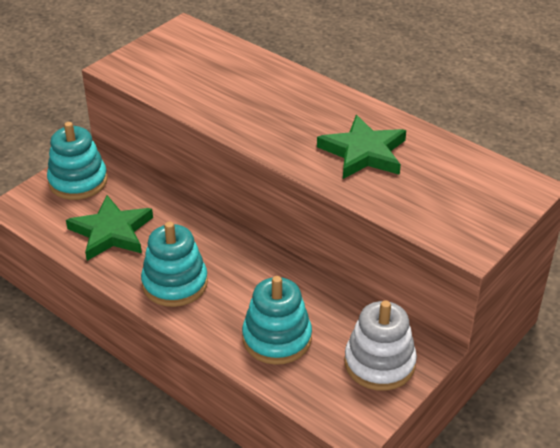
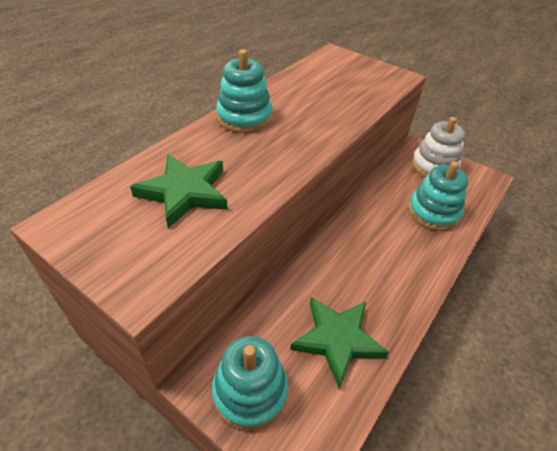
camera: 95 degrees left, 5 degrees up
(175, 283) = (396, 277): turquoise stacking toy -> turquoise stacking toy (244, 117)
(363, 152) = (309, 107): green star -> green star (184, 192)

